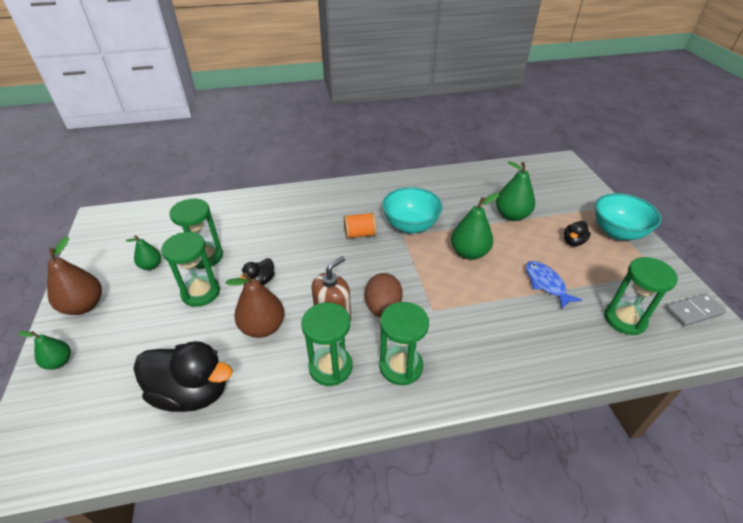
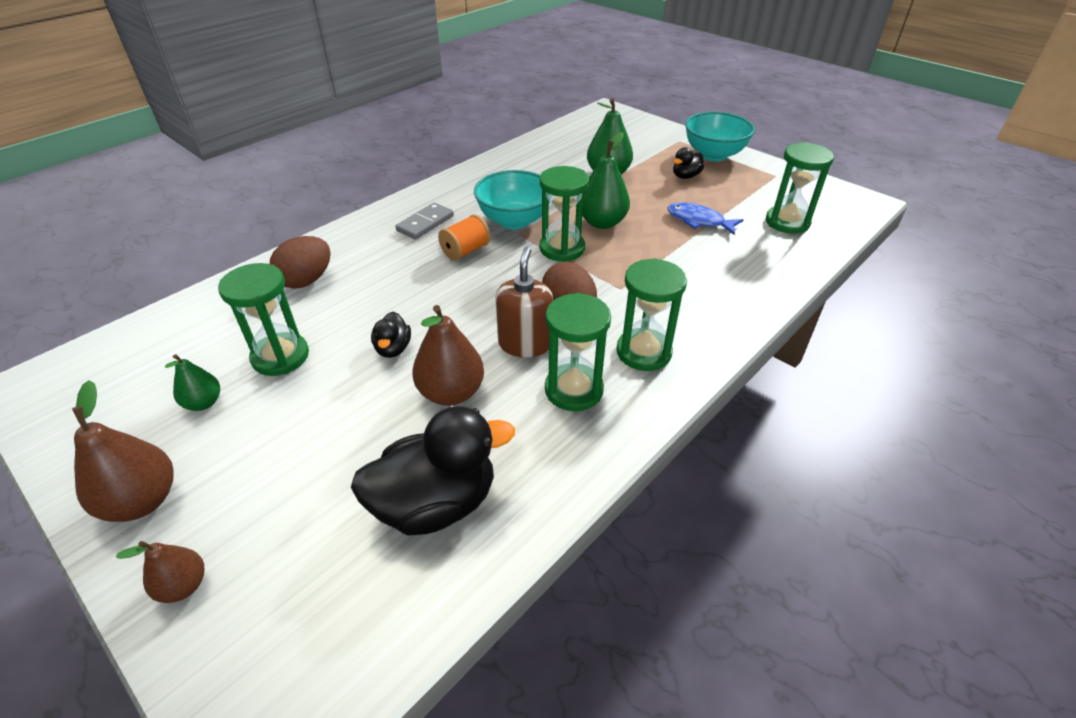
camera: 35 degrees left, 0 degrees up
(59, 362) = (183, 585): green pear -> brown pear
(201, 292) = (322, 397): green hourglass -> green hourglass (562, 248)
(258, 215) = (306, 280): none -> brown egg
(573, 241) = (685, 176): black duck -> black duck turned 45 degrees clockwise
(693, 311) = (828, 194): grey domino -> grey domino (425, 223)

